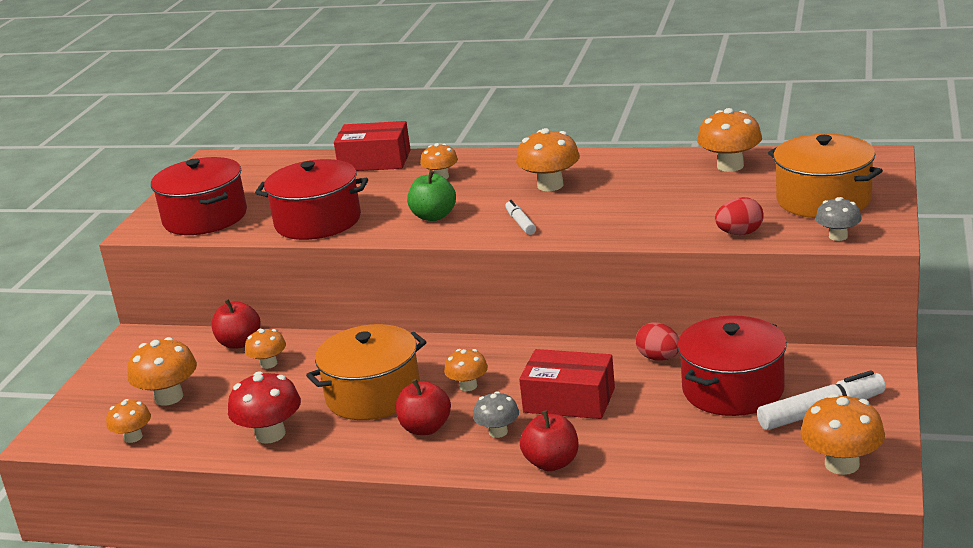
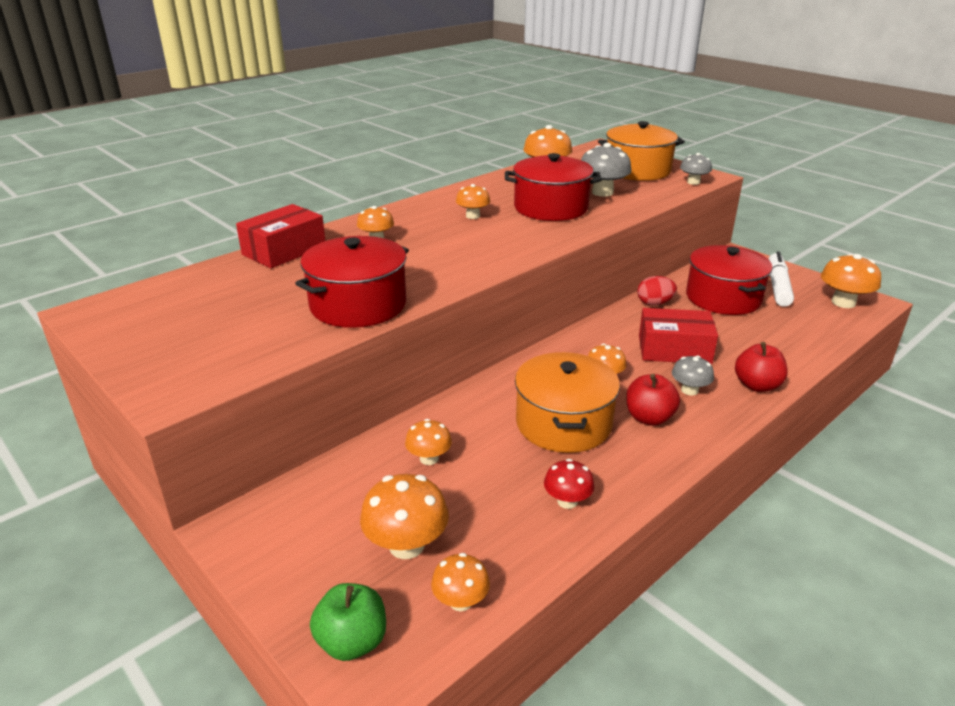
camera: 60 degrees left, 5 degrees up
(205, 217) = (225, 352): red pot -> red pot (551, 208)
(239, 343) = (360, 462): red apple -> none
(270, 434) = (567, 501): red mushroom -> red mushroom, size x0.62
(434, 216) = (446, 262): green apple -> green apple (352, 641)
(520, 223) = (519, 241): white marker -> none
(550, 185) = (473, 216): orange mushroom -> orange mushroom, size x0.62
(569, 400) = (674, 349): red box -> red box turned 45 degrees clockwise
(714, 209) = (602, 192): none -> grey mushroom
(739, 233) = (650, 198): red egg -> none

